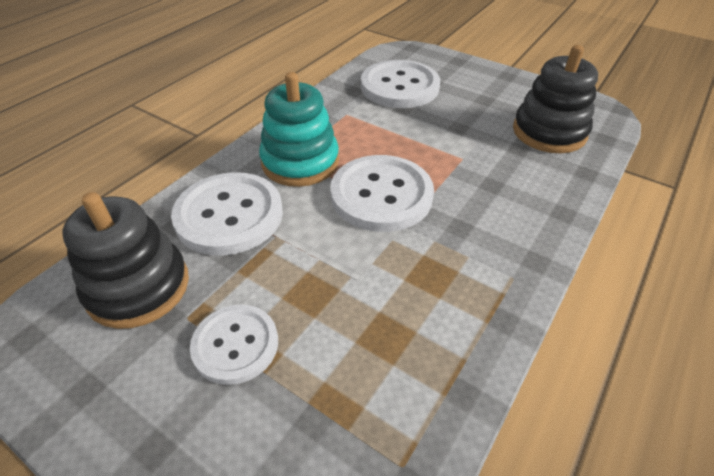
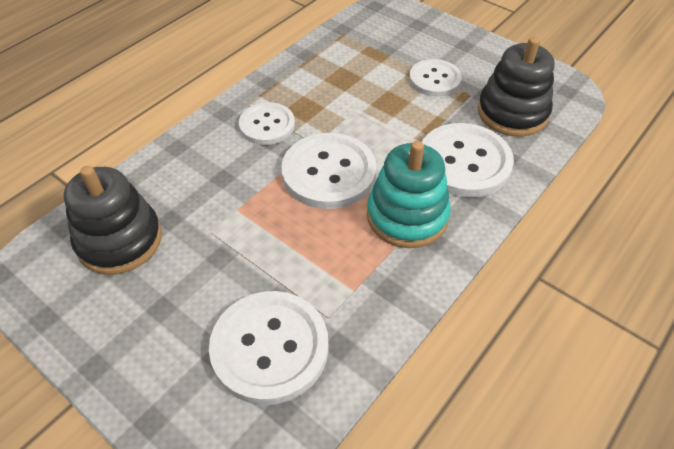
camera: 175 degrees left, 5 degrees up
(471, 246) = (267, 125): none -> white button

